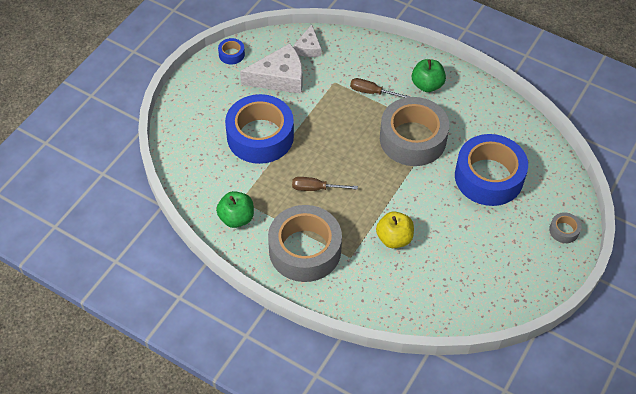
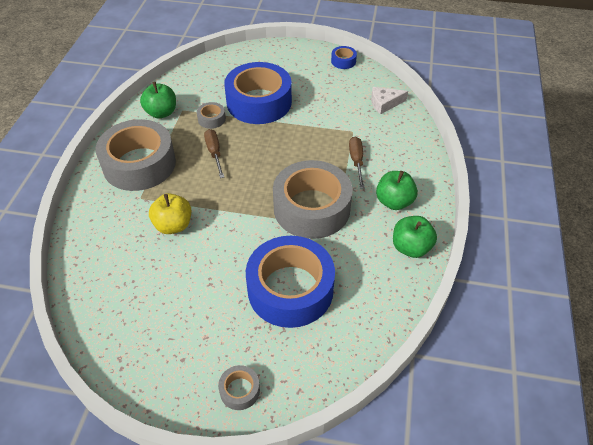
camera: 70 degrees right, 5 degrees down
(267, 179) = (211, 119): none -> grey tape
(279, 78) = (335, 95): white cheese -> none
(476, 92) = (411, 247): none -> green apple

